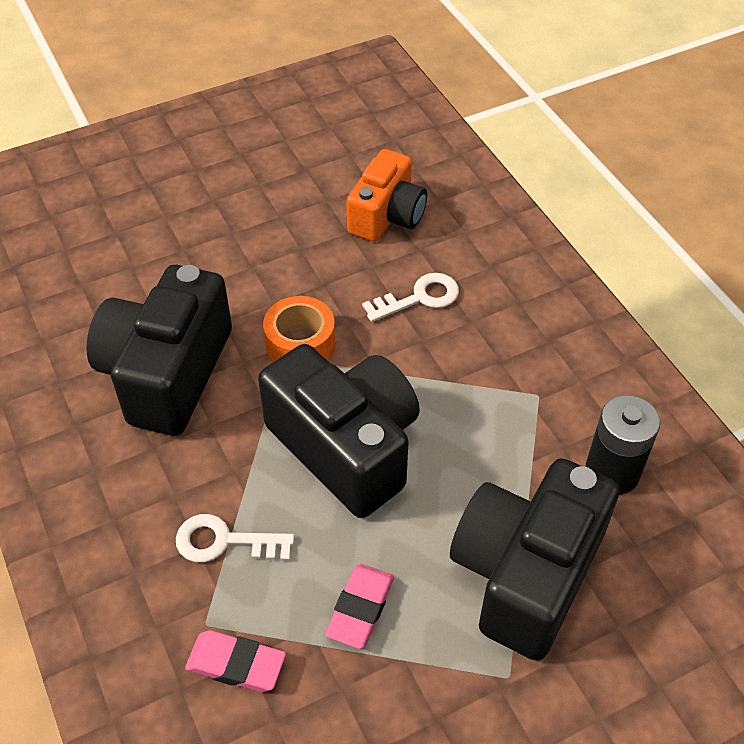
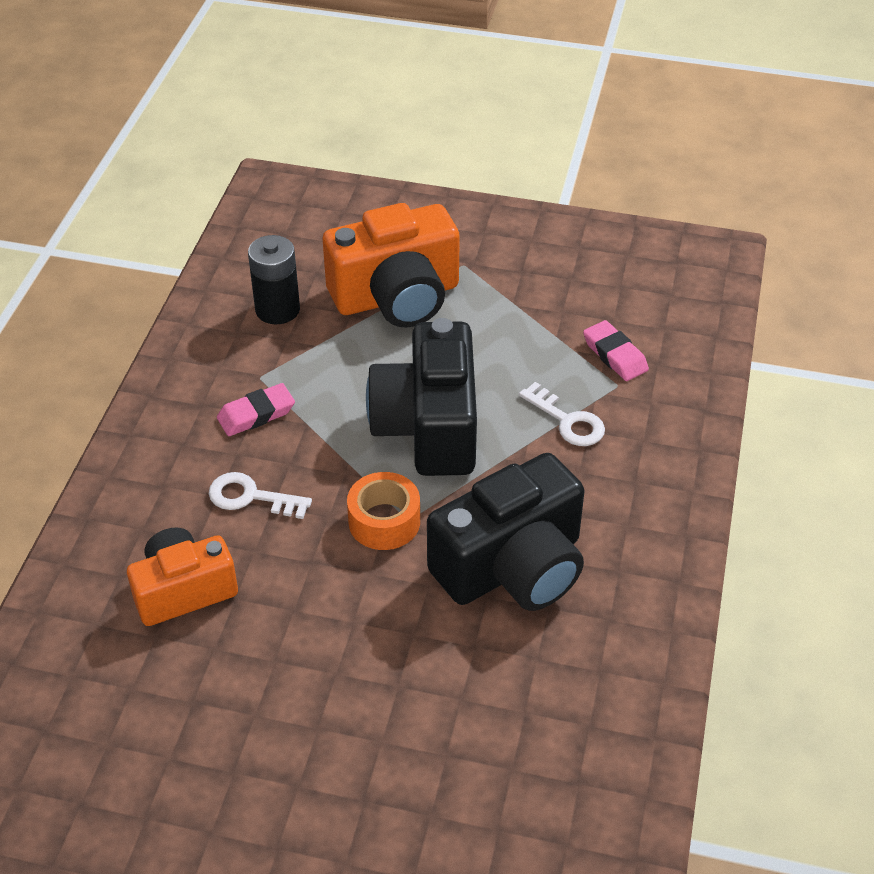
camera: 140 degrees left, 5 degrees down
(360, 608) = (514, 337): pink eraser -> pink eraser (256, 414)
(525, 573) = (397, 297): black camera -> orange camera

